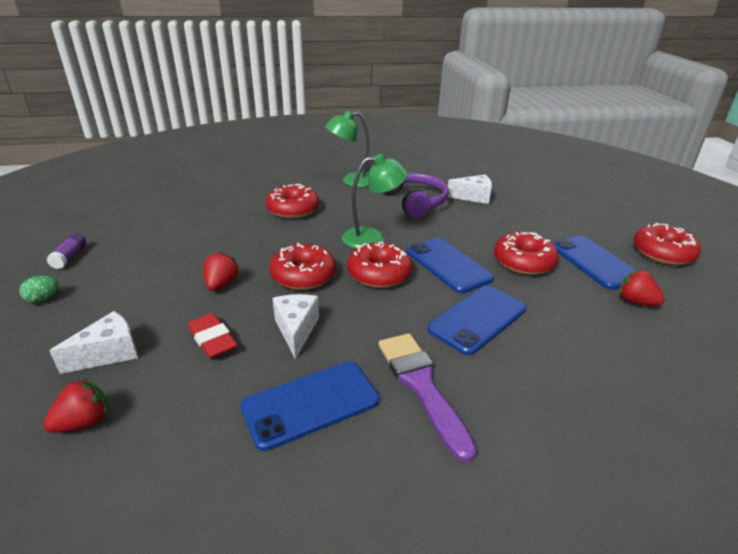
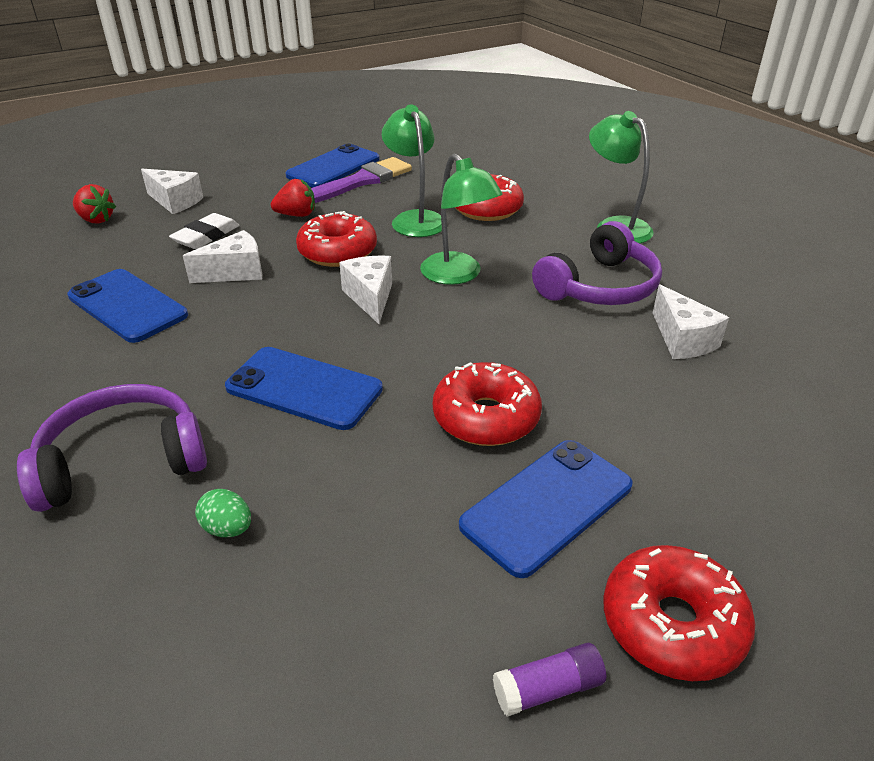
camera: 70 degrees right, 5 degrees up
(43, 299) = (237, 155): green egg -> green egg (228, 528)
(70, 257) = (303, 141): purple glue stick -> purple glue stick (548, 689)
(212, 340) = (206, 236): red eraser -> white eraser
(282, 236) = (415, 219): none -> green lamp
(379, 274) = (370, 297): red donut -> white cheese
(421, 386) = (163, 364): purple brush -> purple brush (360, 182)
(448, 265) = (427, 346): blue phone -> blue phone (333, 167)
(543, 418) = (123, 461): none -> purple headphones
(635, 302) = (433, 562): red strawberry -> none

